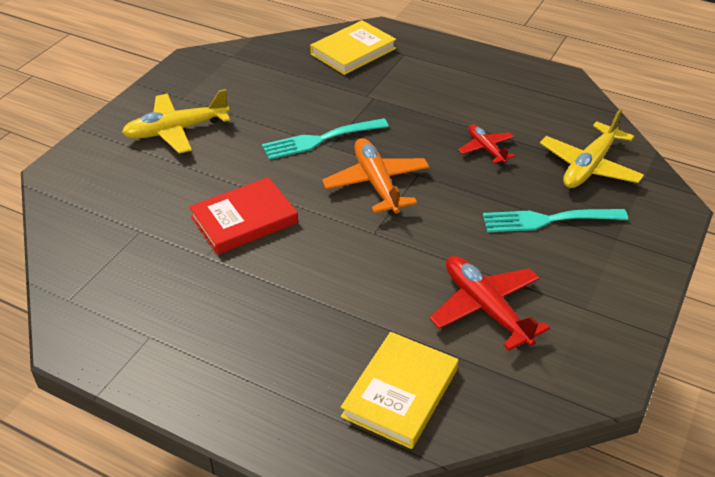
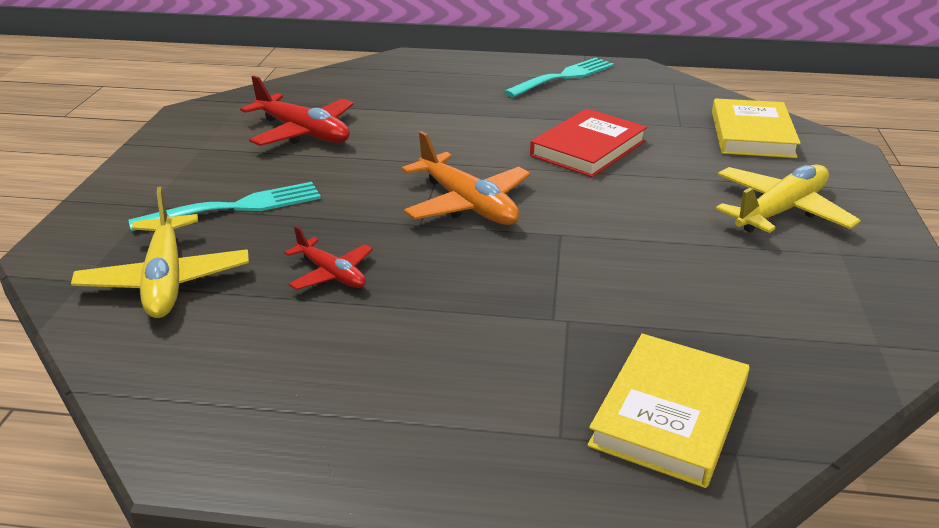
camera: 160 degrees right, 10 degrees down
(320, 139) = (581, 238): turquoise fork -> turquoise fork (563, 77)
(400, 393) = (364, 84): yellow book -> yellow book (752, 134)
(589, 166) = (166, 280): yellow plane -> yellow plane turned 150 degrees clockwise

